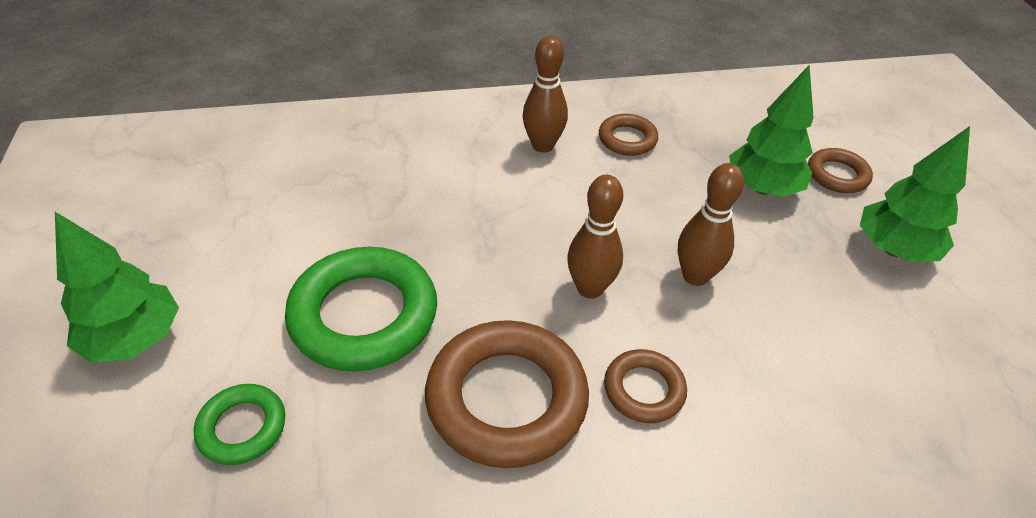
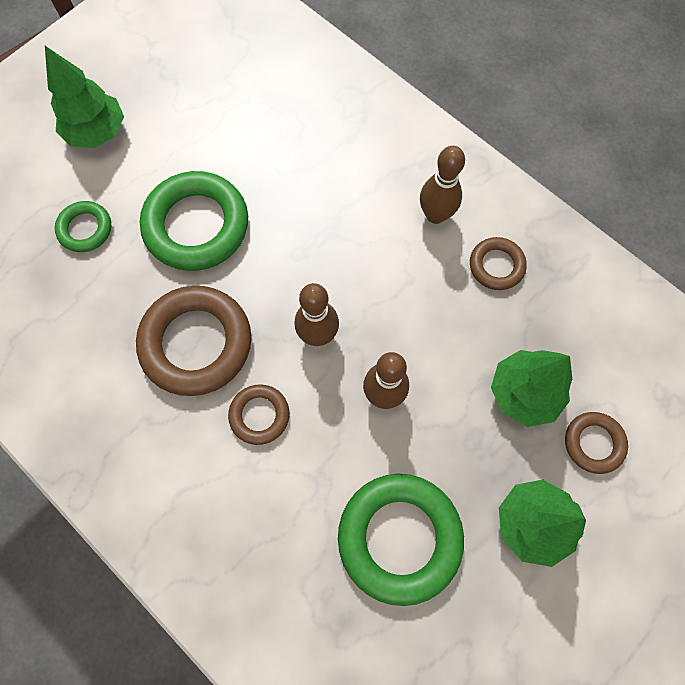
camera: 55 degrees right, 25 degrees up
(861, 349) = (399, 537): none -> green ring

